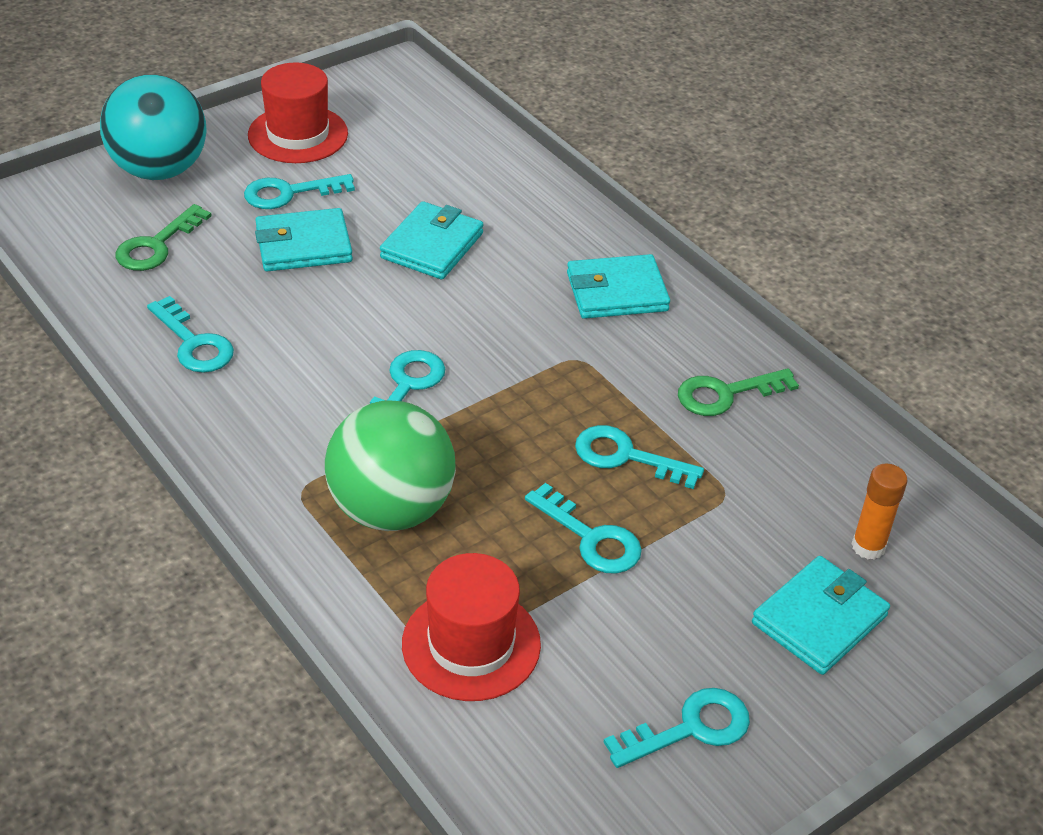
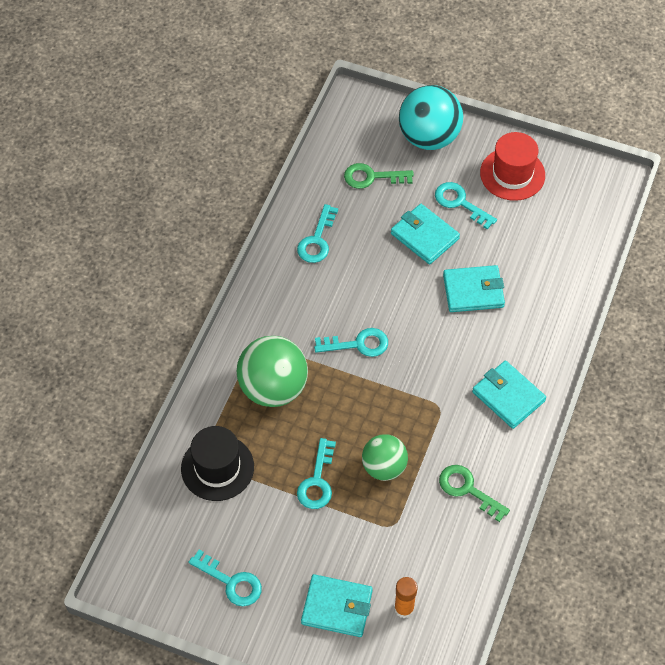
camera: 60 degrees right, 15 degrees up
(471, 644) = (217, 467): red hat -> black hat
(626, 457) = (384, 467): turquoise key -> green ball

